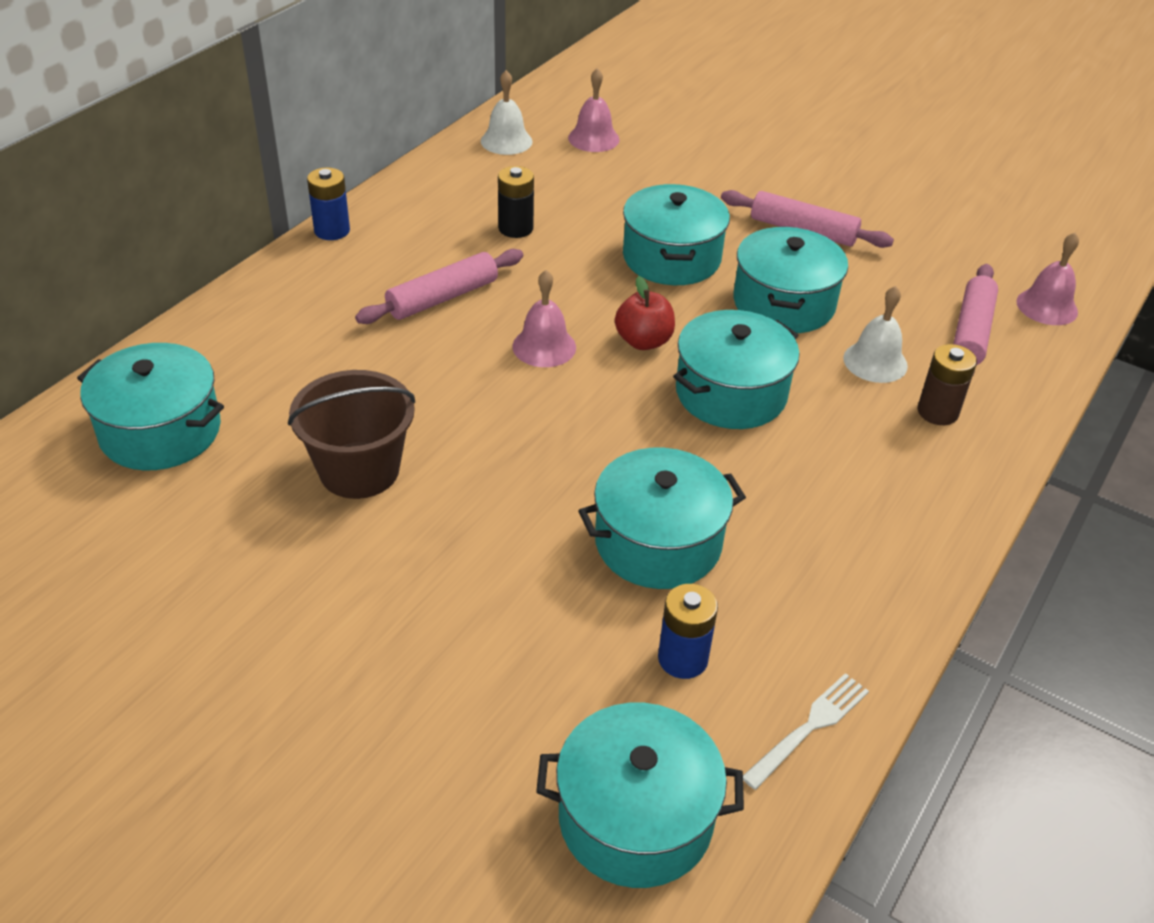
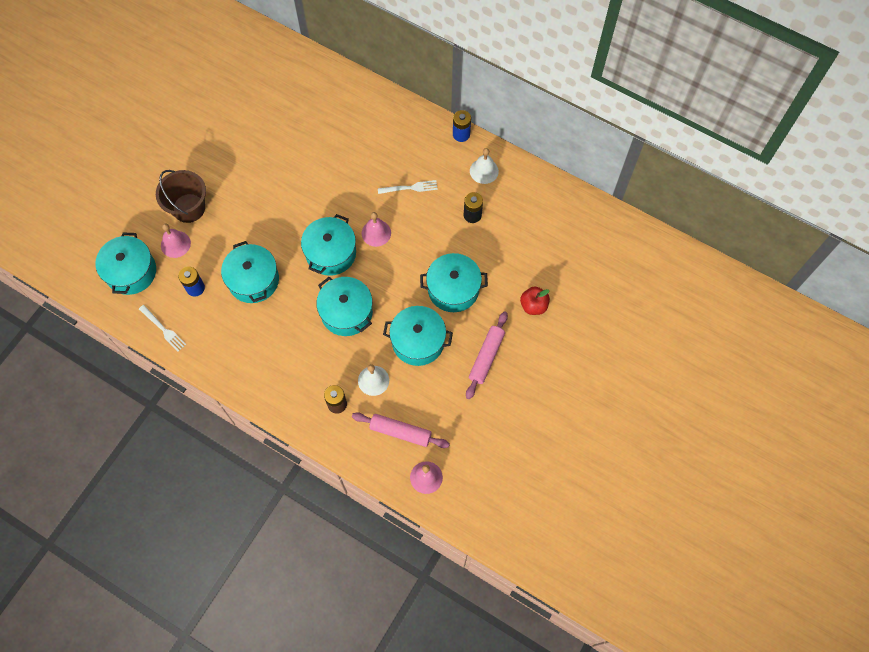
camera: 90 degrees right, 25 degrees up
(160, 431) = (314, 97): turquoise pot -> turquoise pot (331, 253)
(359, 470) = (293, 170): brown bucket -> brown bucket (189, 208)
(442, 298) = (410, 188): pink rolling pin -> white fork
(506, 141) = (559, 205): white bell -> white bell (484, 171)
(593, 138) = (569, 249): pink bell -> pink bell (175, 244)
(643, 341) = (383, 275): red apple -> red apple (533, 305)

